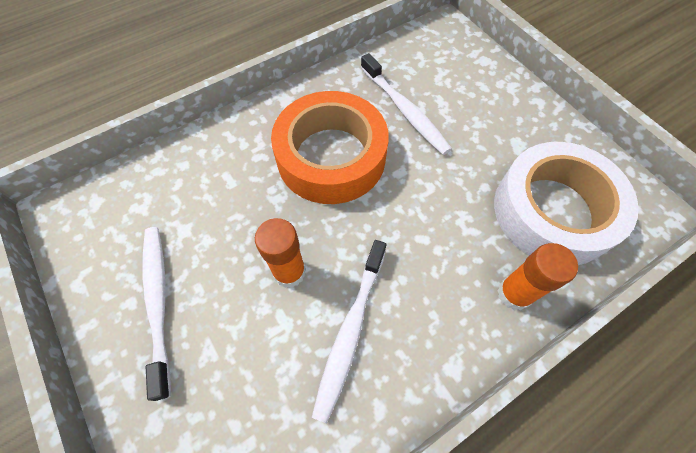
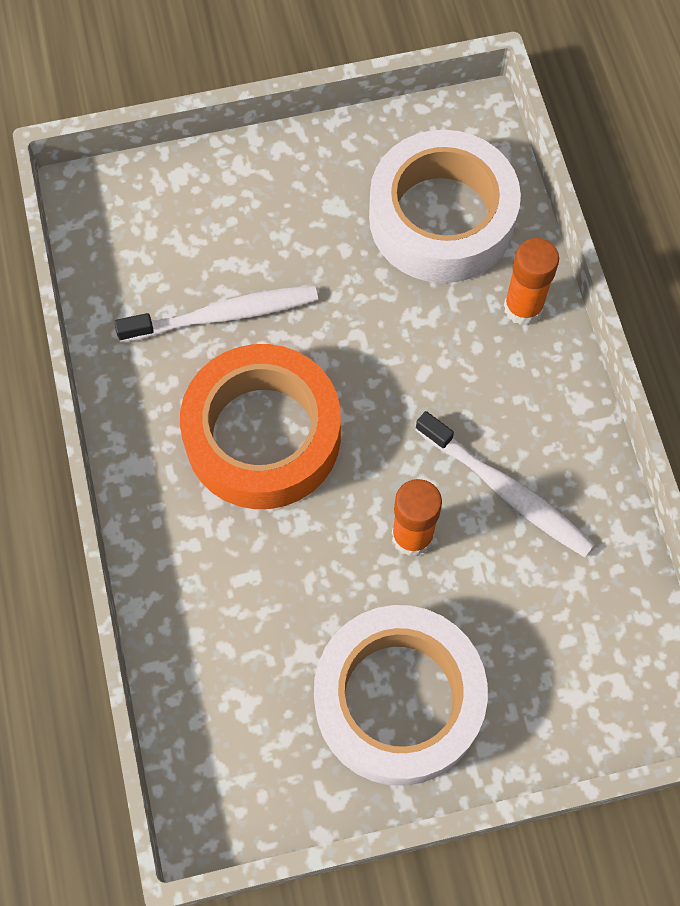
camera: 70 degrees left, 5 degrees up
(158, 303) = (398, 700): white toothbrush -> white tape

